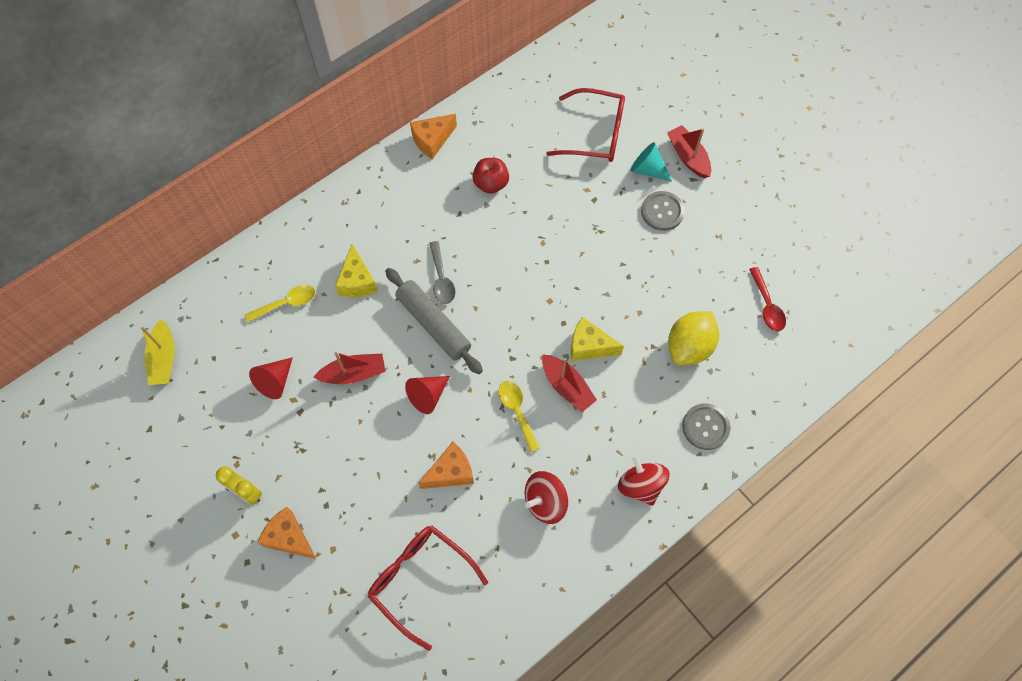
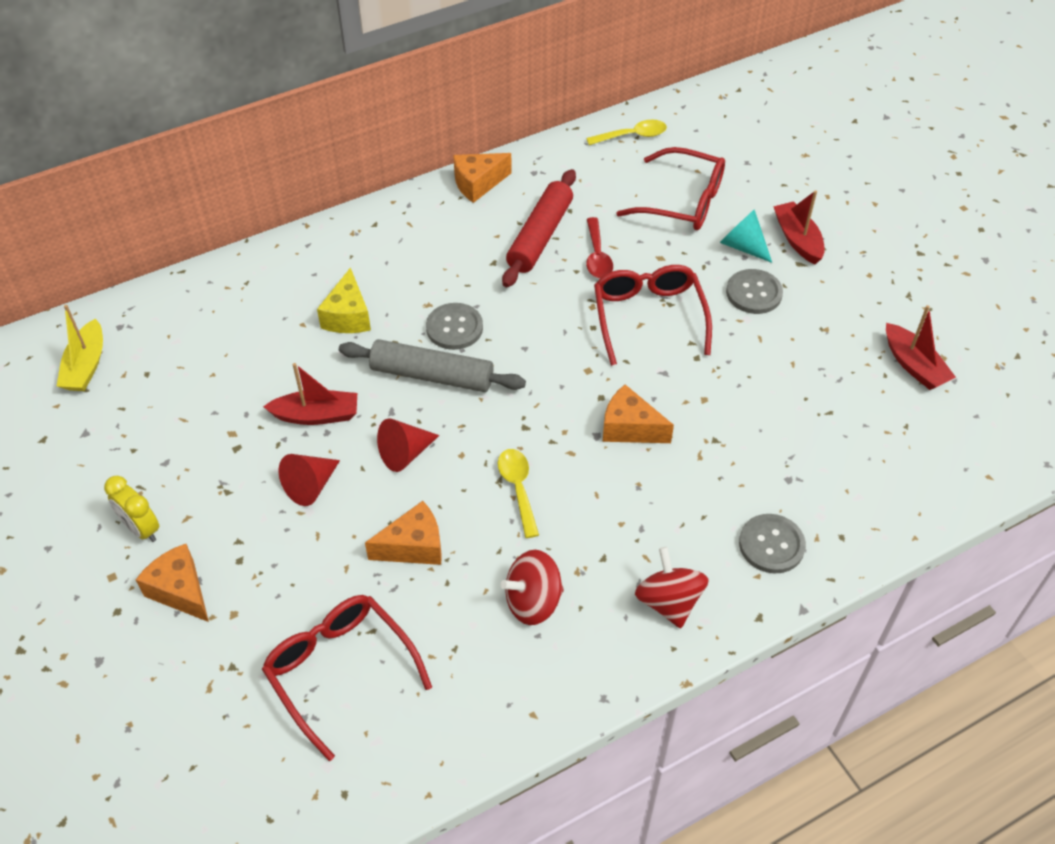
camera: 10 degrees right, 15 degrees down
(275, 381) = (215, 410): red cone -> red cone (310, 486)
(286, 303) = (254, 328): yellow spoon -> yellow spoon (632, 136)
(433, 324) = (432, 376): grey rolling pin -> grey rolling pin turned 45 degrees counterclockwise
(441, 279) = (454, 328): grey spoon -> grey button
(491, 183) = (540, 236): red apple -> red rolling pin
(567, 386) = (590, 469): red boat -> red boat (914, 365)
(587, 246) = (648, 317): none -> red glasses
(589, 346) = (629, 428): yellow cheese -> orange cheese
(689, 346) = (764, 447): yellow lemon -> none
(767, 305) = (878, 415): red spoon -> red spoon (597, 256)

